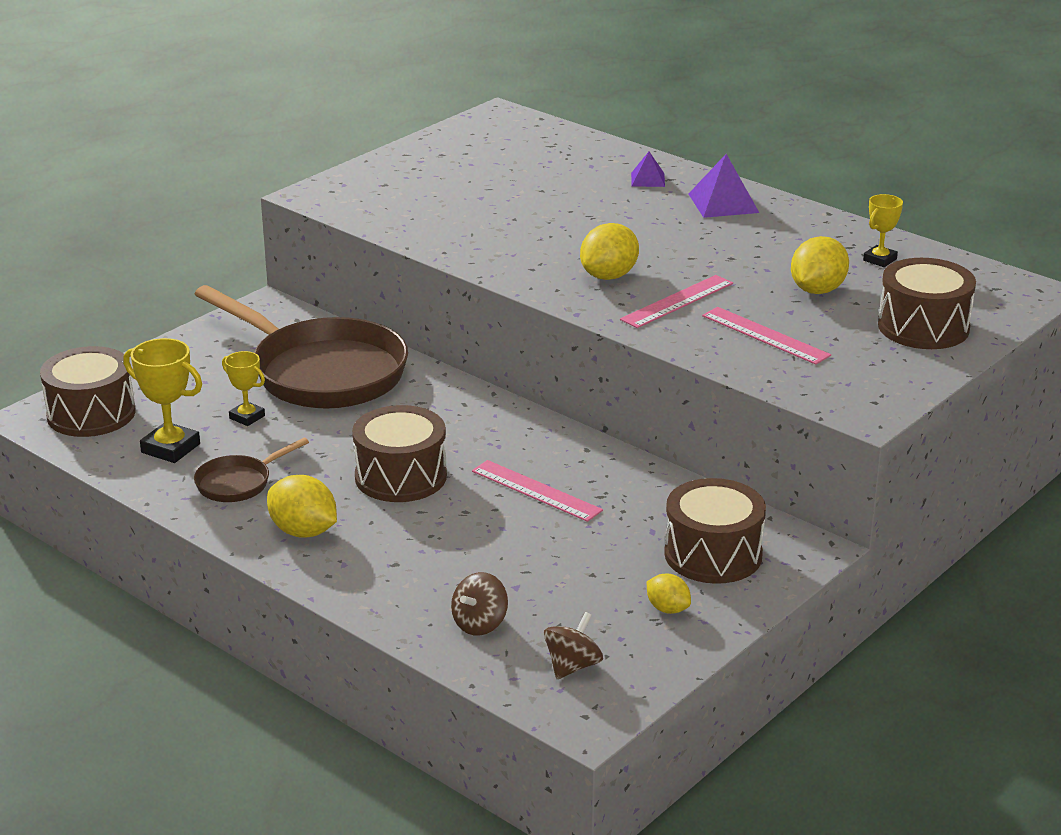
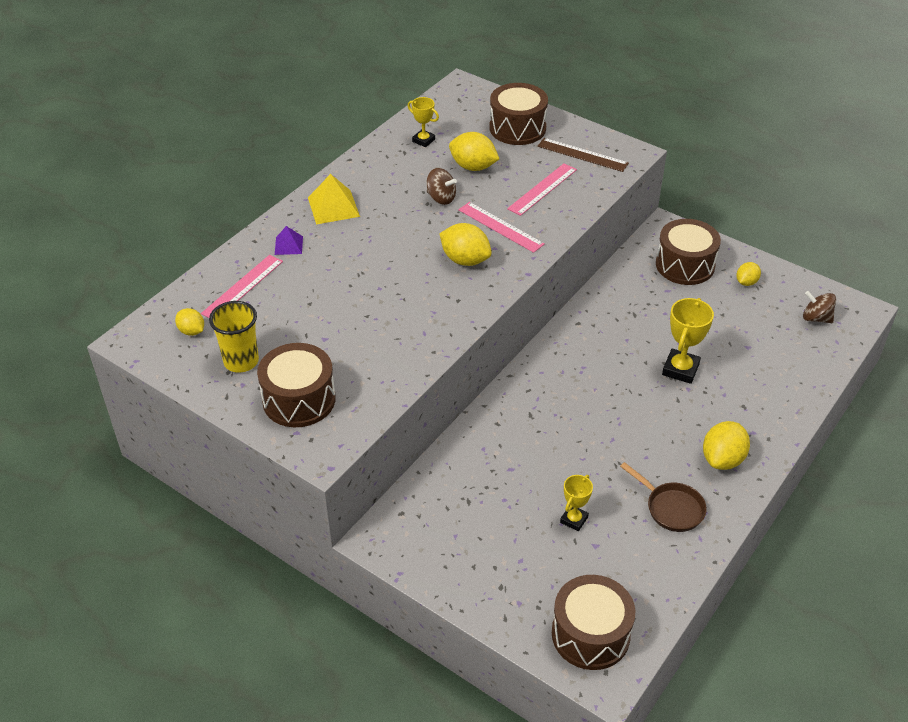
camera: 95 degrees left, 15 degrees up
(170, 448) = (632, 562): yellow trophy -> yellow trophy (680, 369)
(321, 372) = (493, 482): brown pan -> none
(400, 476) = (637, 415): brown drum -> brown drum (299, 399)
(455, 159) = (241, 361): none -> yellow cup
(480, 624) = (792, 360): brown spinning top -> brown spinning top (441, 198)
(507, 137) = (192, 331): none -> yellow lemon
(536, 491) = (637, 344): pink ruler -> pink ruler (243, 287)
(723, 203) = (333, 207): purple pyramid -> yellow pyramid
(857, 372) = (582, 154): none -> brown ruler

